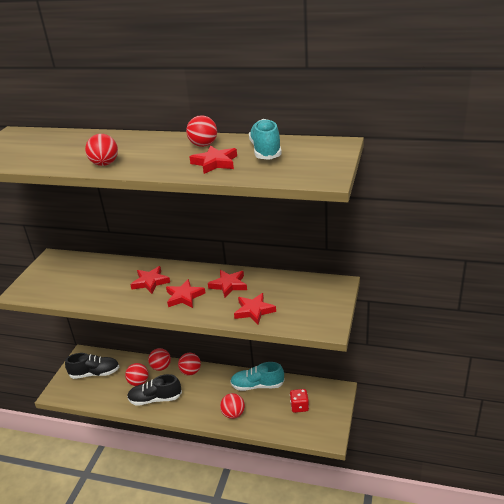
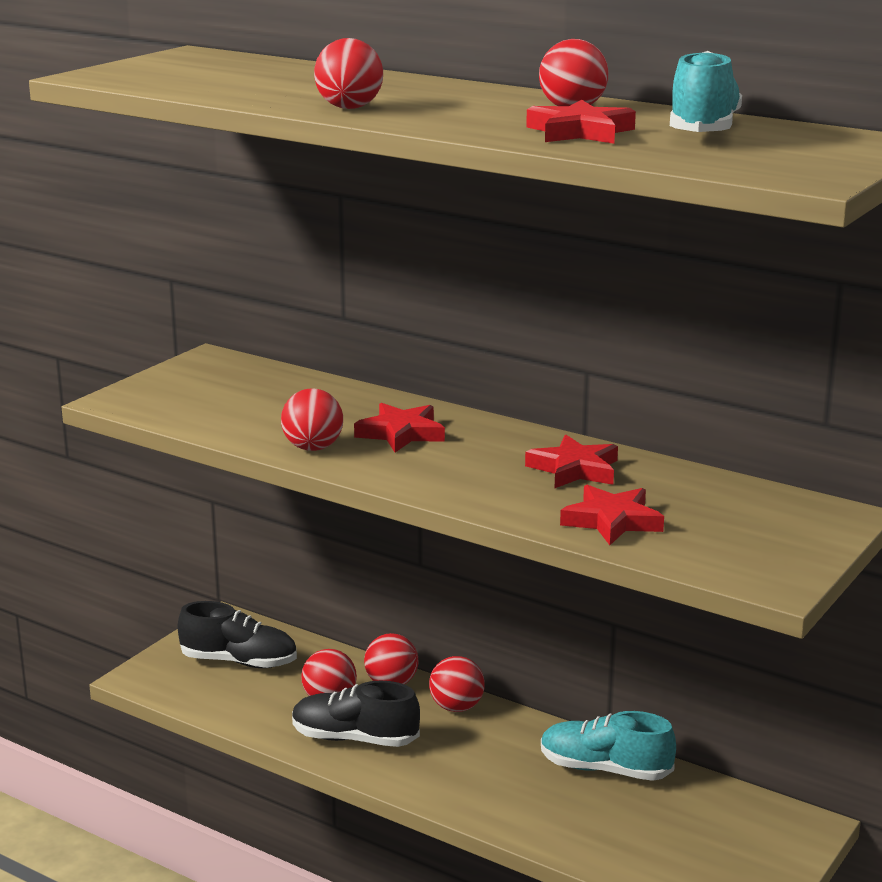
camera: 15 degrees right, 10 degrees down
(184, 296) = (465, 469): red star -> none
(233, 414) = (525, 809): red ball -> red ball (313, 448)
(299, 406) = (692, 833): red dice -> none

